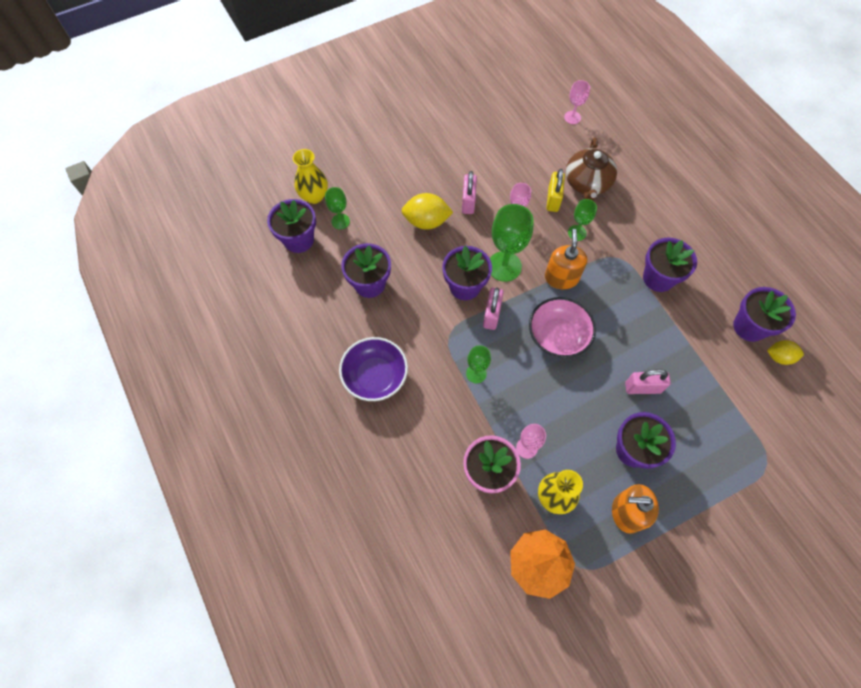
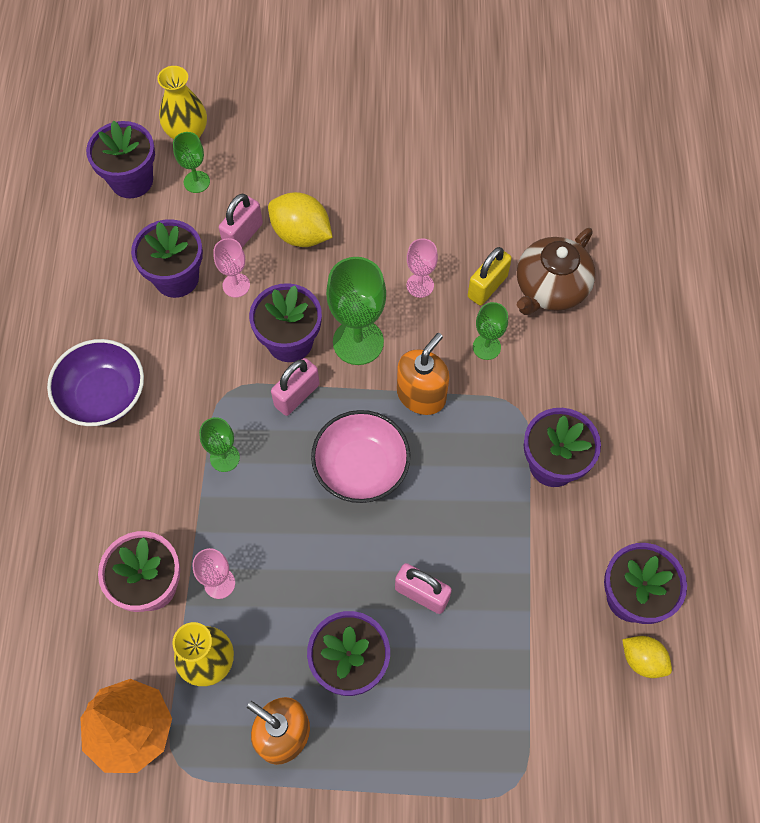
camera: 30 degrees right, 0 degrees up
(468, 202) = (373, 235): pink padlock -> pink padlock (243, 235)
(572, 117) = (598, 188): pink goblet -> pink goblet (236, 285)

